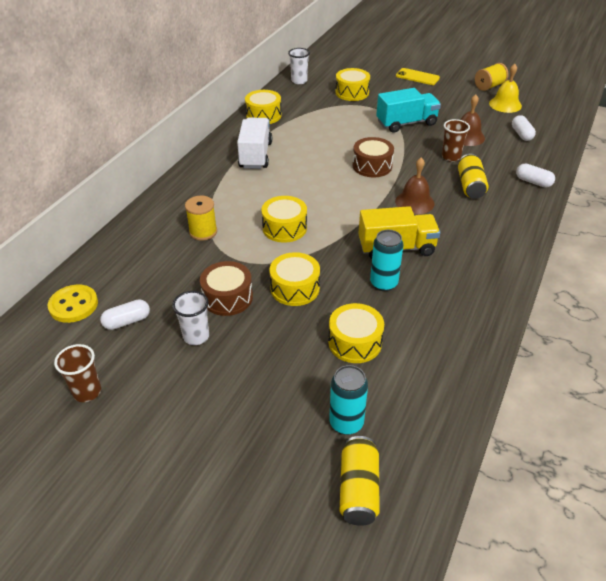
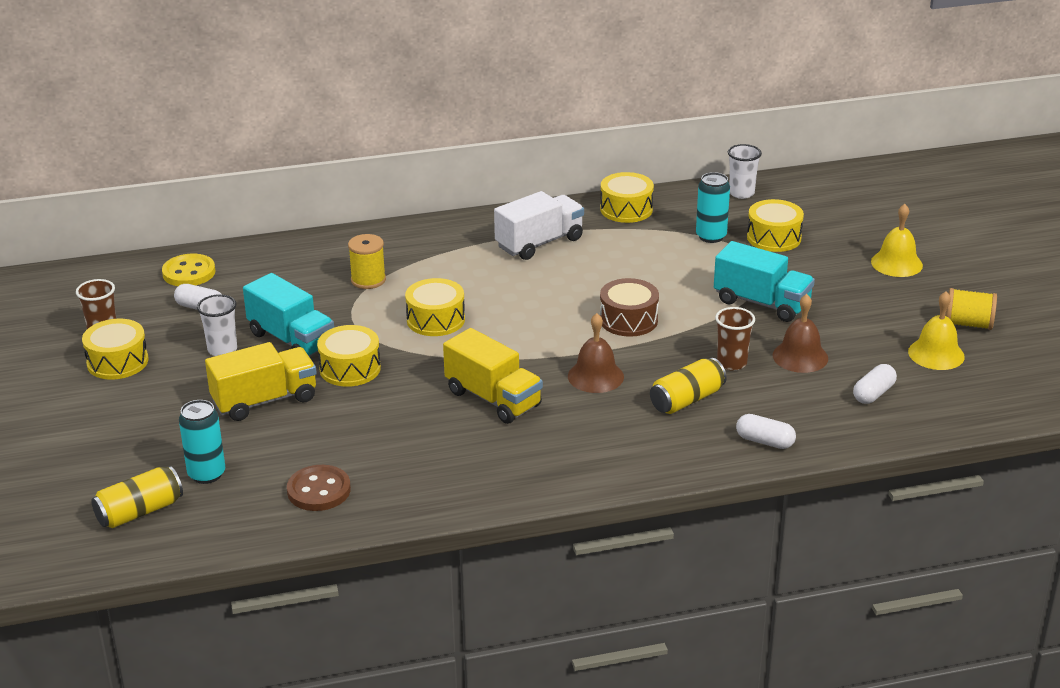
camera: 50 degrees right, 10 degrees down
(227, 297) = (291, 340): brown drum -> turquoise truck
(286, 346) = (265, 400): none -> yellow truck
(355, 342) = (314, 435): yellow drum -> yellow drum (117, 362)
(383, 283) = (423, 415): turquoise can -> turquoise can (711, 236)
(417, 77) = (896, 263): yellow phone -> yellow bell
(423, 372) = (319, 490): none -> brown button
(533, 182) = (764, 441): white capsule -> white capsule turned 60 degrees counterclockwise

